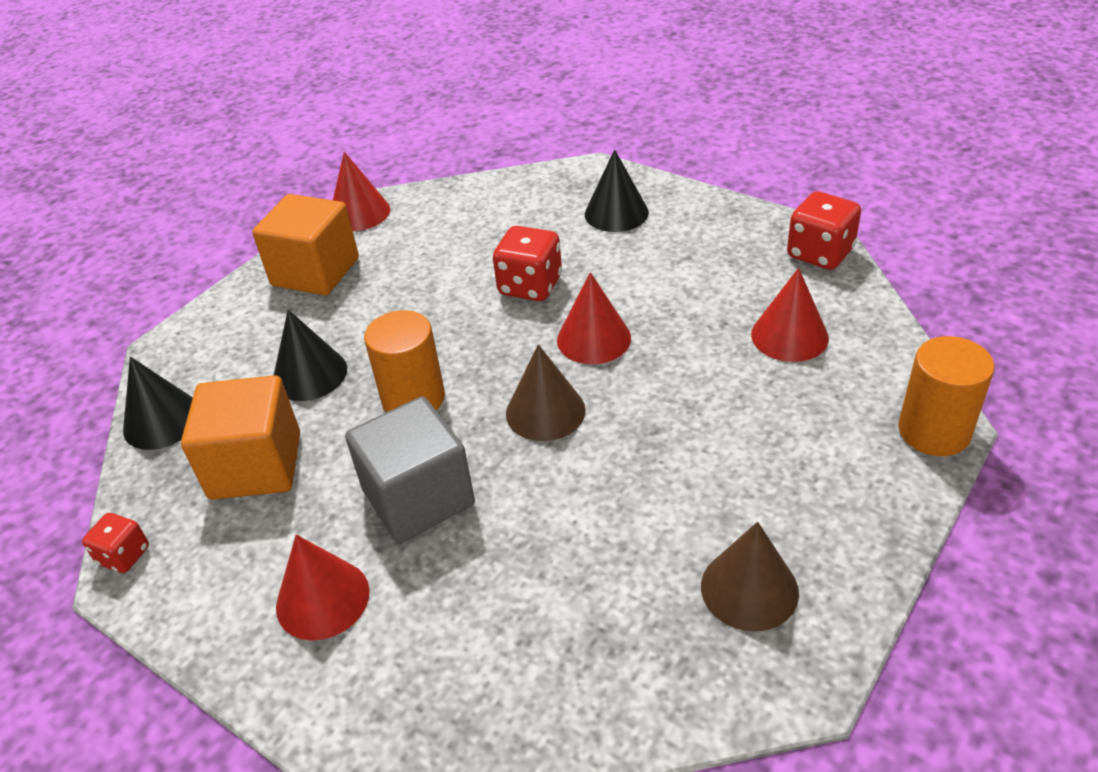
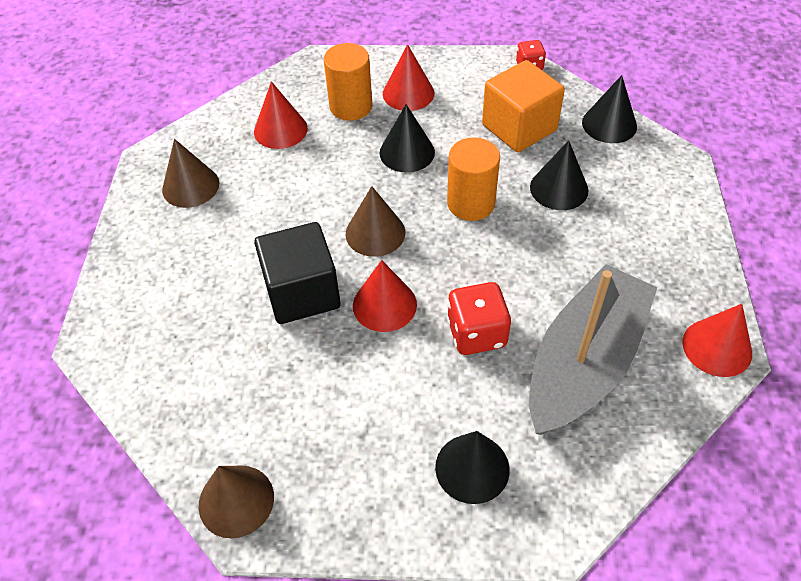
camera: 145 degrees right, 10 degrees up
(315, 272) = (666, 266): orange cube -> none
(418, 497) = (407, 152): grey cube -> black cone
(466, 238) = (584, 362): none -> grey boat
(671, 382) = (302, 292): none -> black cube
(789, 336) = (230, 377): red cone -> red cone (280, 130)
(820, 253) = (236, 501): red dice -> brown cone
(934, 431) = (97, 334): orange cylinder -> orange cylinder (351, 106)

